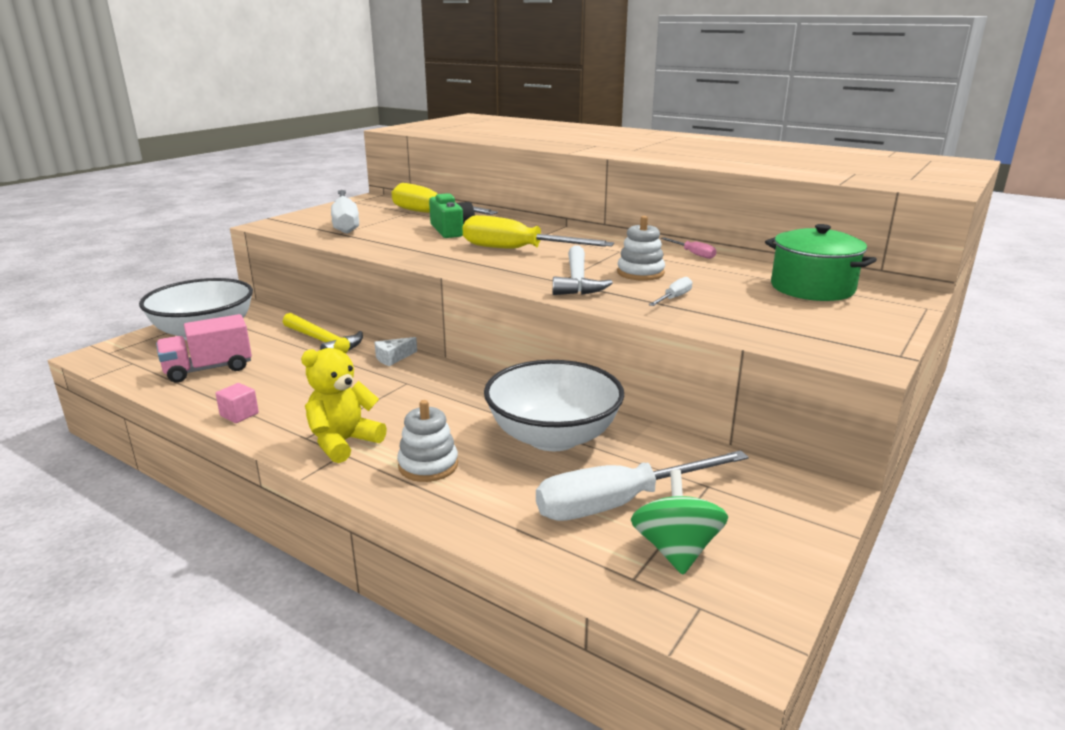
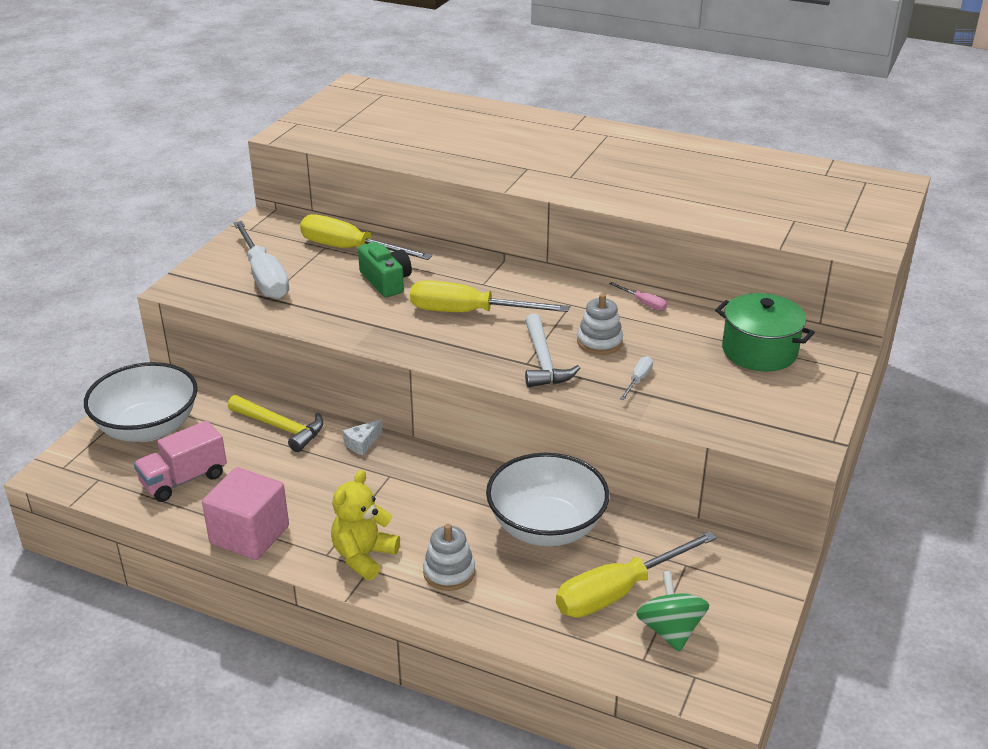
camera: 10 degrees left, 10 degrees up
(239, 414) = (249, 535): pink cube -> pink cube, size x2.28
(619, 503) = (618, 592): white screwdriver -> yellow screwdriver

